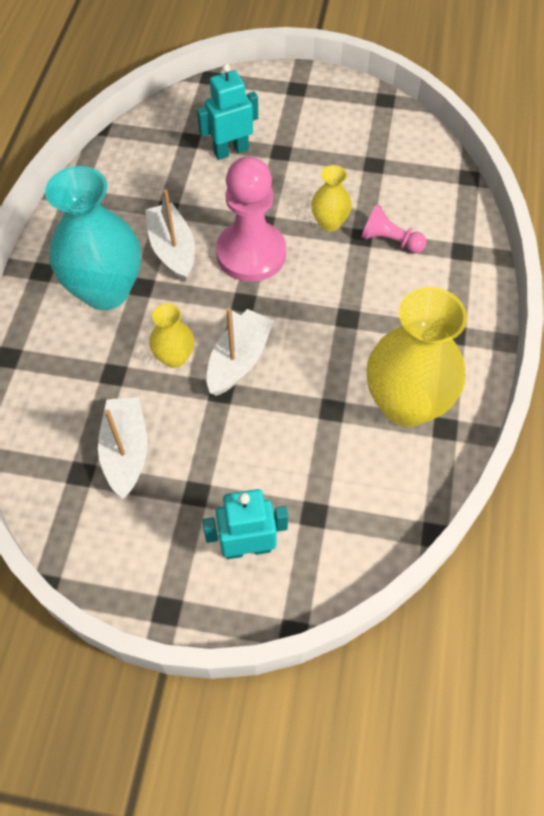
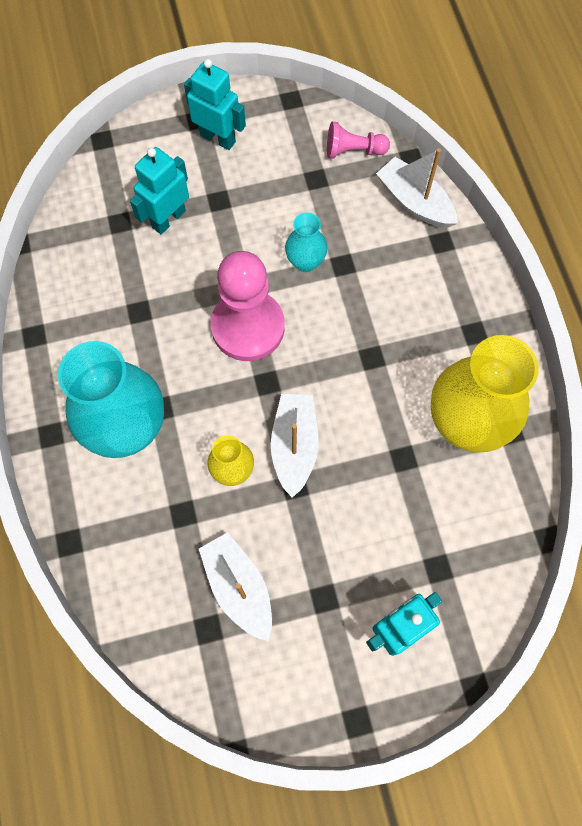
camera: 25 degrees left, 10 degrees up
(173, 249) = (169, 355): white boat -> white boat (414, 202)
(306, 107) = (218, 138): none -> turquoise robot
(329, 223) = (305, 262): yellow vase -> turquoise vase
(390, 241) = (371, 258): pink pawn -> pink pawn (353, 151)

